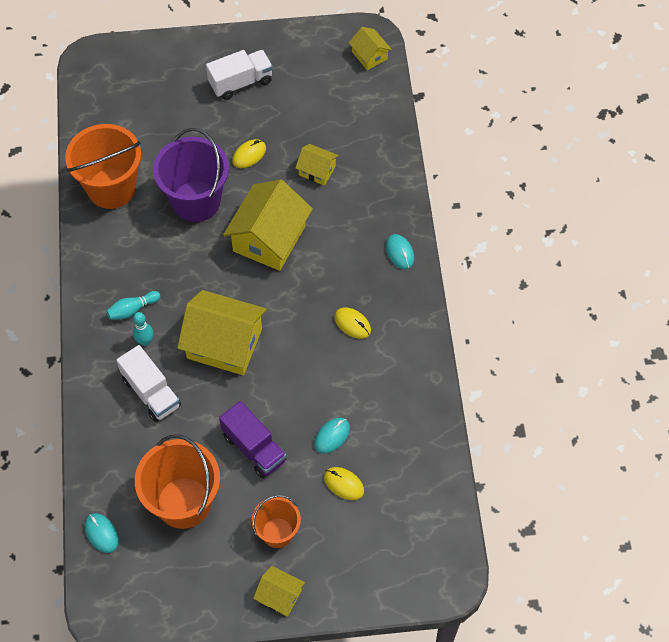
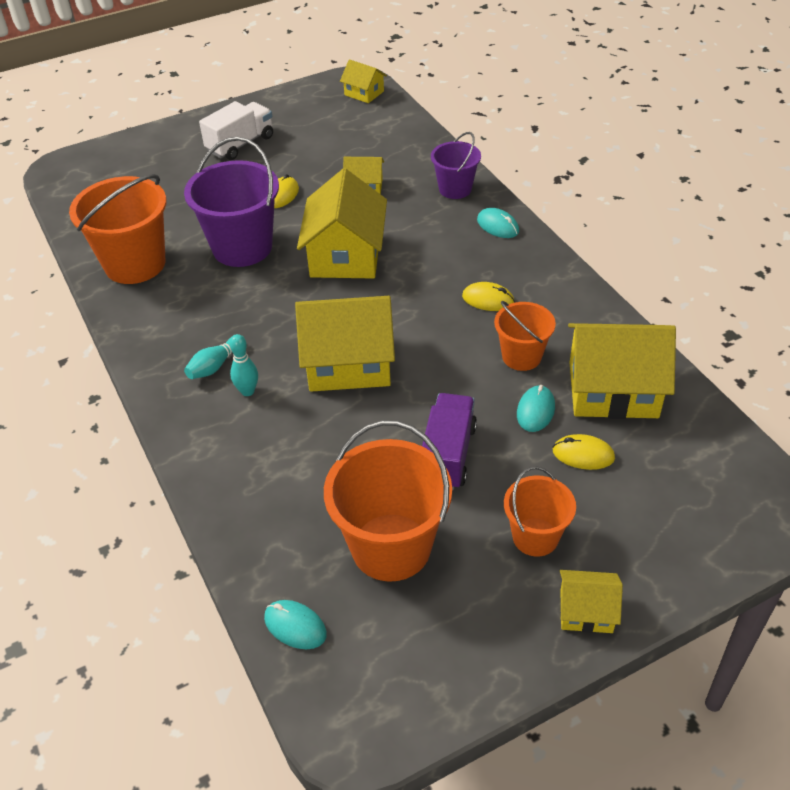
camera: 20 degrees left, 15 degrees down
(151, 392) = (282, 440): white truck -> none
(254, 448) = (448, 455): purple truck -> purple truck turned 105 degrees counterclockwise
(348, 386) = (521, 356): none -> orange bucket
(387, 199) = (455, 189): none -> purple bucket
(396, 440) = (613, 390): none -> yellow house

